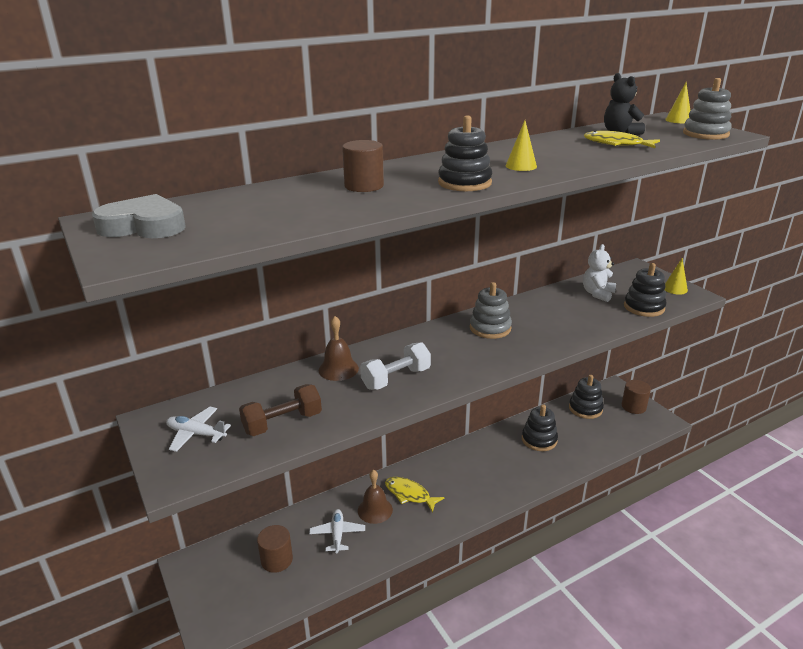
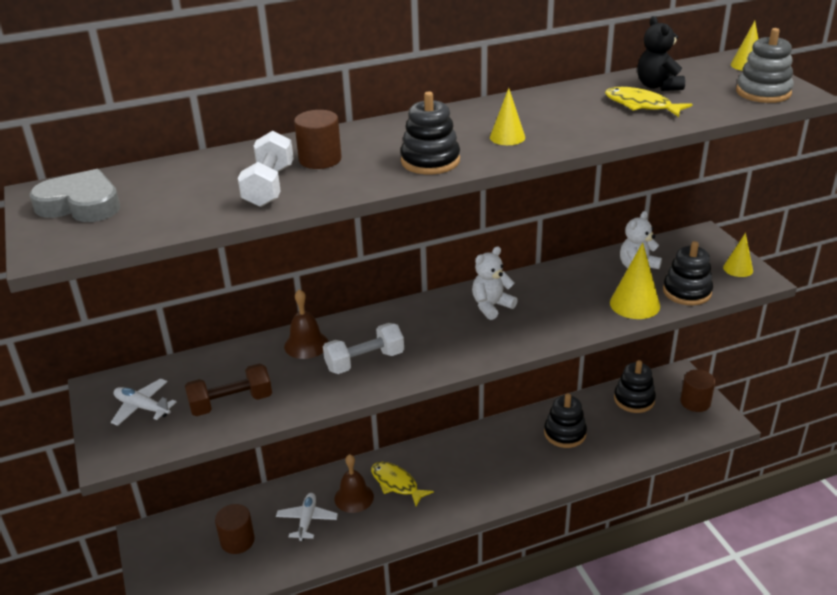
camera: 10 degrees right, 5 degrees up
(326, 205) = (269, 186): none -> white dumbbell
(490, 328) = (491, 306): grey stacking toy -> white teddy bear
(607, 319) = (634, 304): none -> yellow cone

